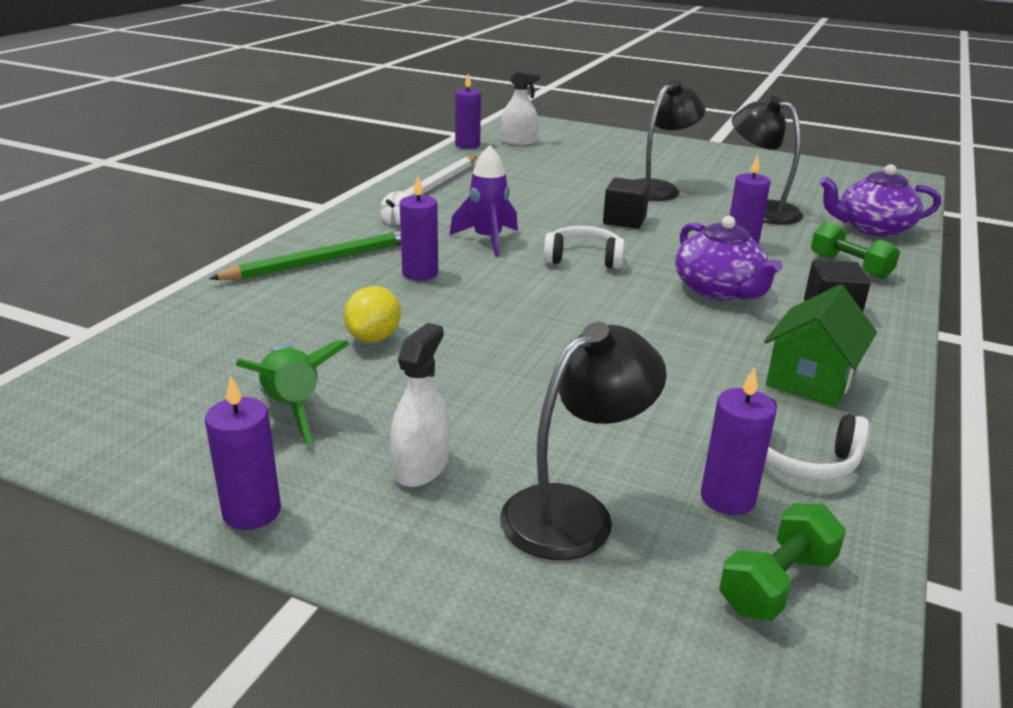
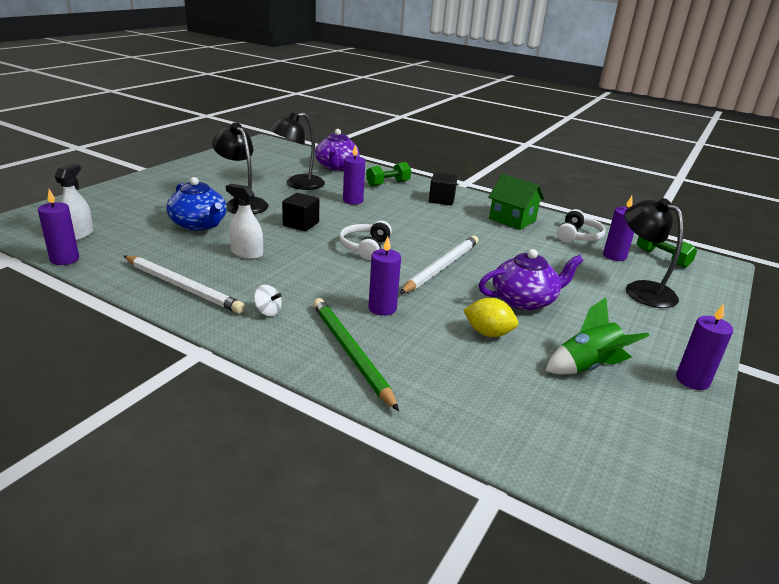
camera: 85 degrees left, 0 degrees up
(421, 467) = (627, 325): white spray bottle -> white spray bottle (247, 253)
(487, 240) = (323, 276): purple rocket -> none
(554, 309) = (441, 267): none -> white pencil
(579, 177) = (199, 224): none -> blue teapot
(719, 290) = (416, 219): purple teapot -> purple teapot (524, 300)

